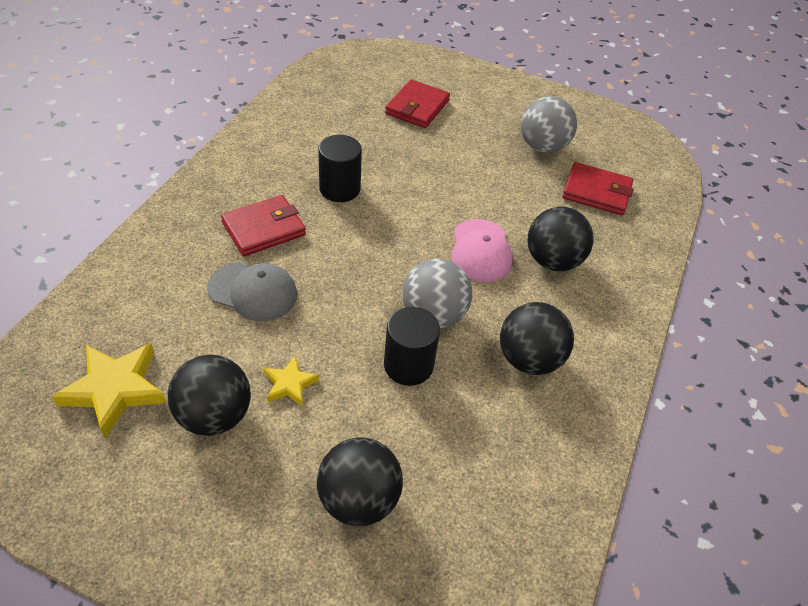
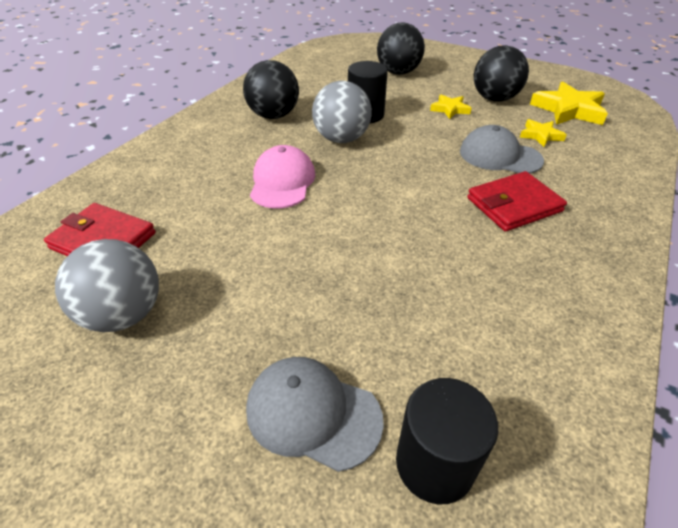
camera: 170 degrees left, 5 degrees down
(187, 329) = (540, 135): none -> yellow star
(340, 189) = (438, 248): black cylinder -> black cylinder (434, 463)
(417, 107) = (313, 413): red wallet -> grey cap
(553, 261) = (213, 172): black ball -> none

